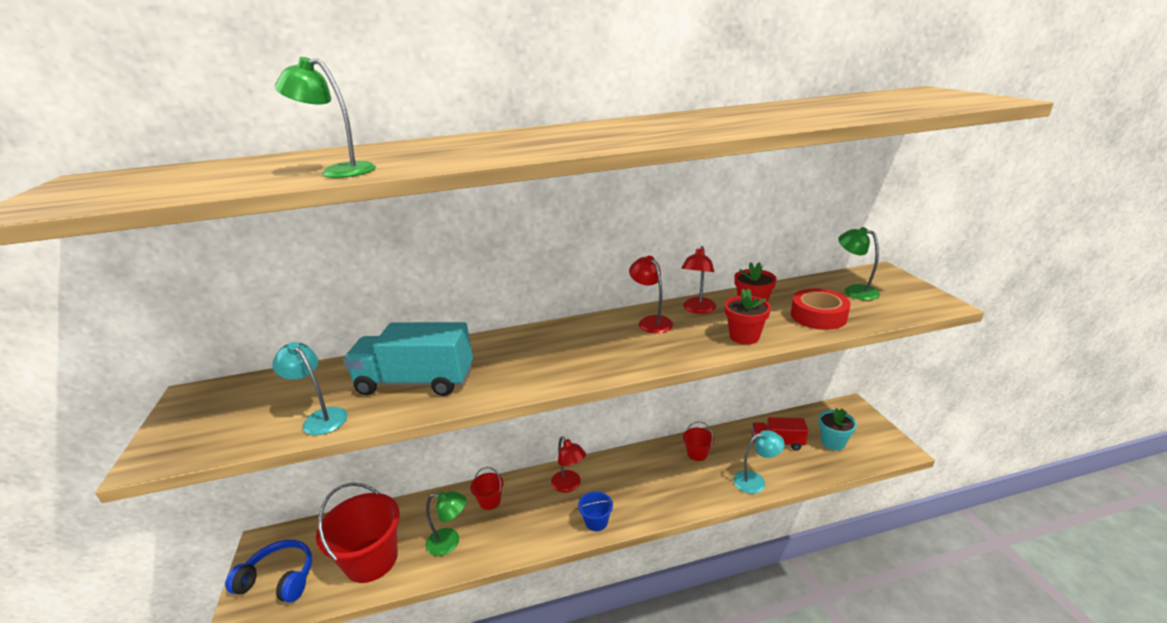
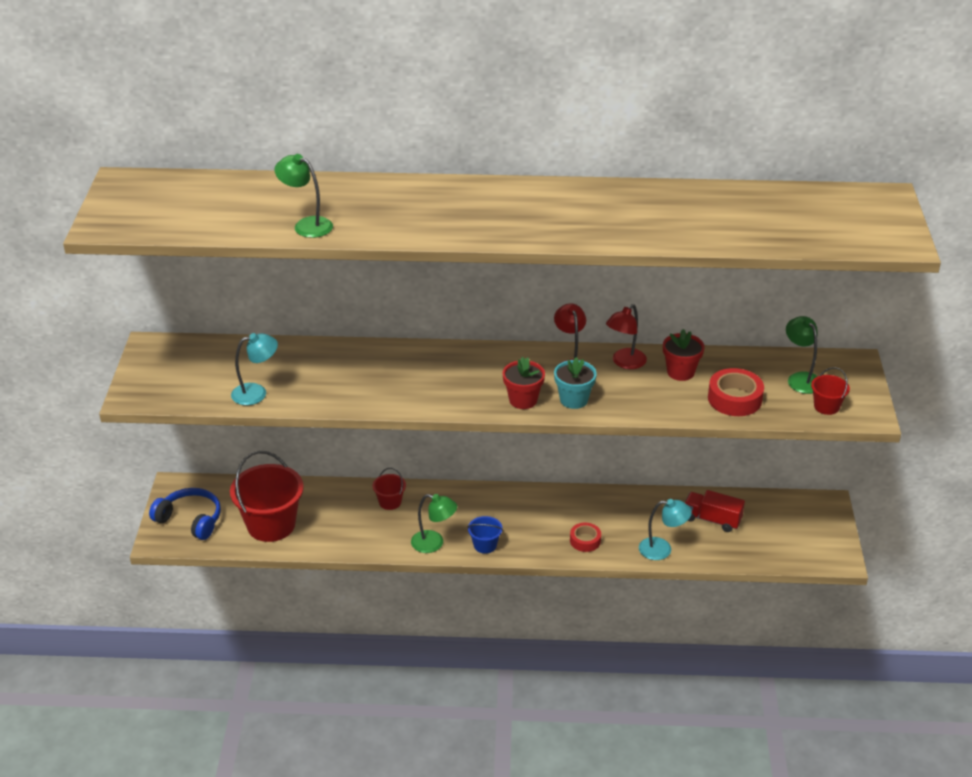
camera: 15 degrees right, 10 degrees up
(320, 417) = (256, 393): turquoise lamp -> turquoise lamp turned 105 degrees clockwise
(415, 382) = (336, 378): turquoise truck -> none
(450, 542) = (343, 528): green lamp -> green lamp (434, 543)
(569, 485) = (472, 507): red lamp -> none
(685, 491) = (585, 540): none -> red tape
(697, 453) = (619, 509): red bucket -> red bucket (826, 406)
(744, 336) = (646, 403): red flower pot -> red flower pot (523, 400)
(833, 442) = (773, 534): turquoise flower pot -> turquoise flower pot (574, 400)

